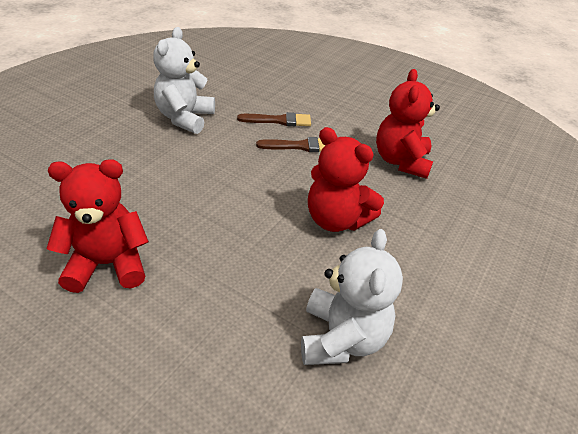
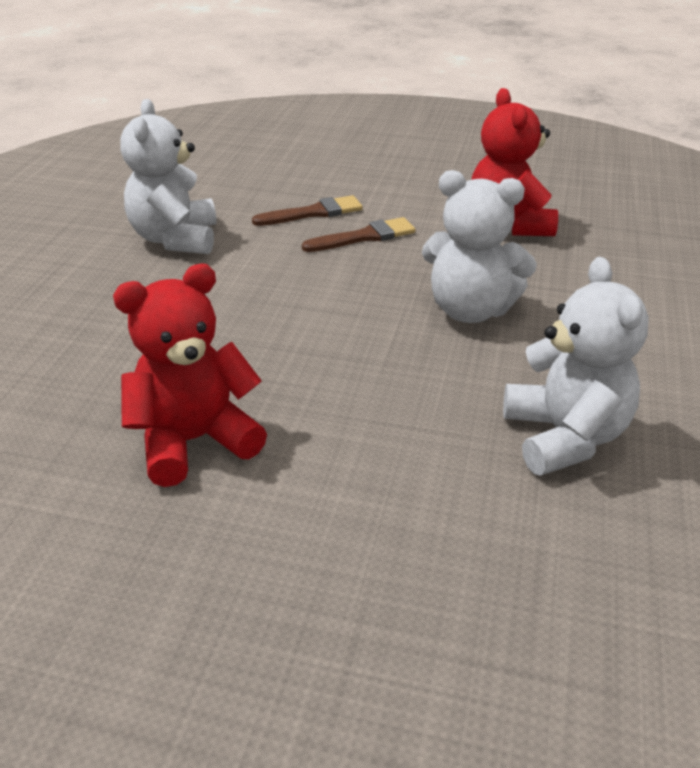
camera: 15 degrees left, 5 degrees down
(336, 220) = (470, 310): red teddy bear -> white teddy bear

